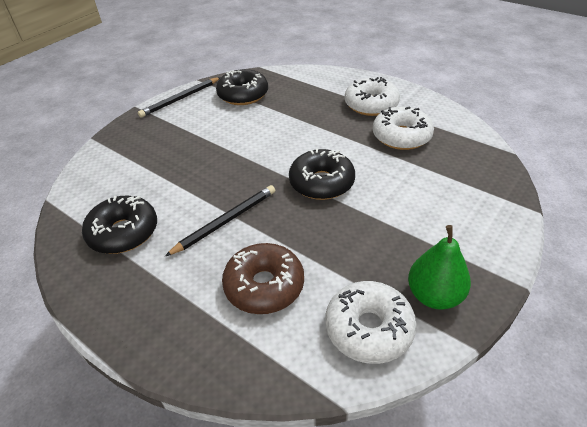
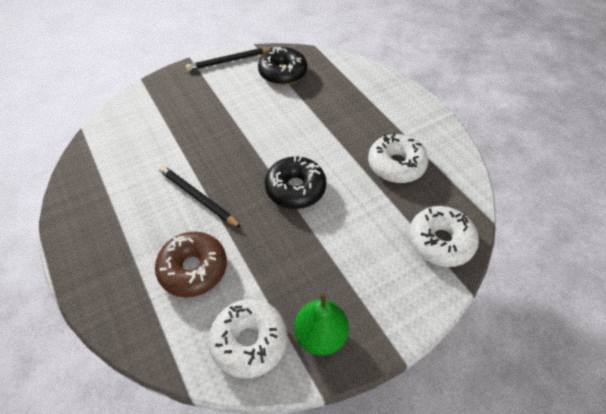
camera: 20 degrees right, 10 degrees up
(123, 232) = (119, 179): black donut -> none
(225, 221) = (197, 197): black pencil -> black pencil turned 120 degrees counterclockwise
(371, 105) = (390, 120): white donut -> white donut (440, 241)

